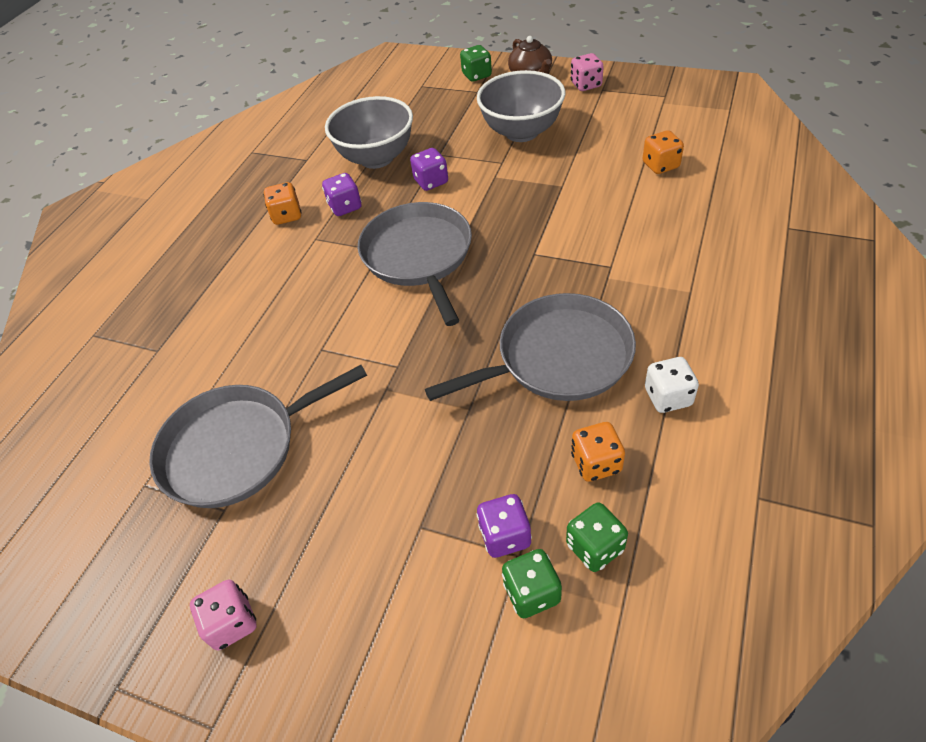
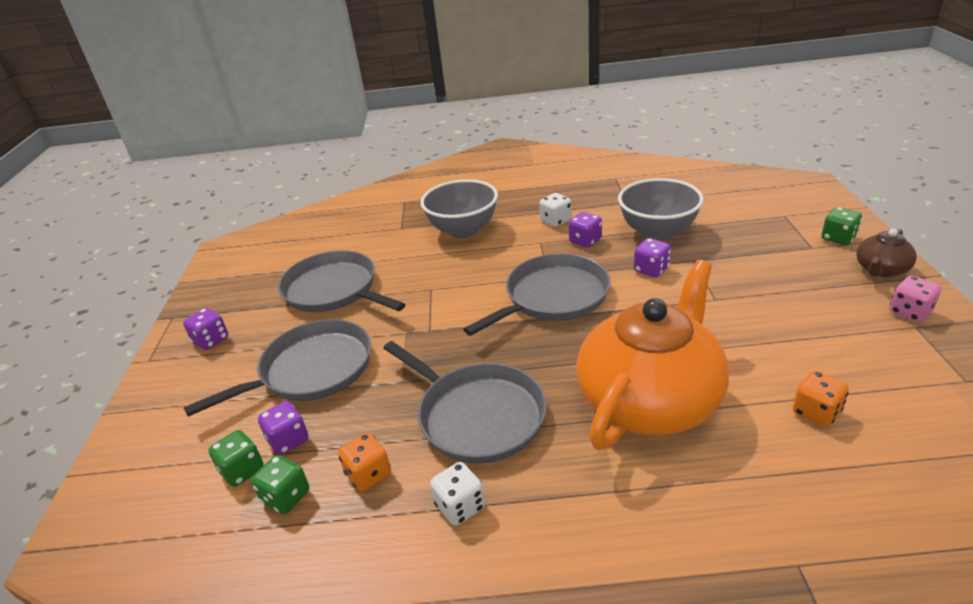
camera: 65 degrees right, 15 degrees down
(232, 623) = (211, 340): pink dice -> purple dice
(287, 216) = (556, 221): orange dice -> white dice
(391, 496) = (311, 370): none -> grey pan
(521, 132) = (774, 295): grey bowl -> grey bowl (463, 230)
(601, 240) = (650, 399): none -> orange teapot

